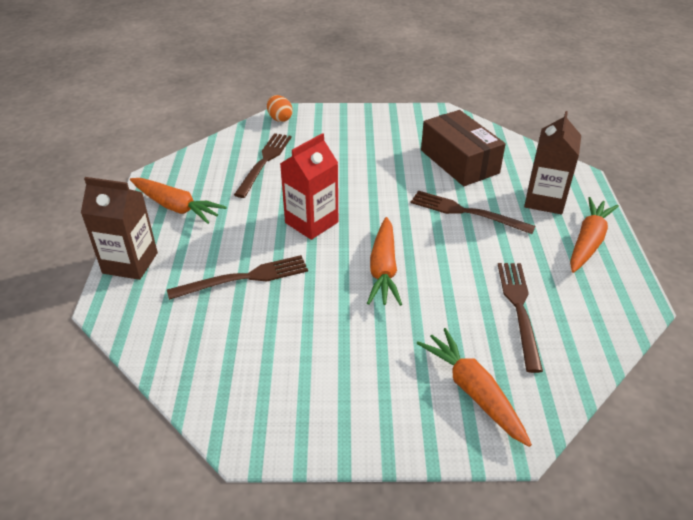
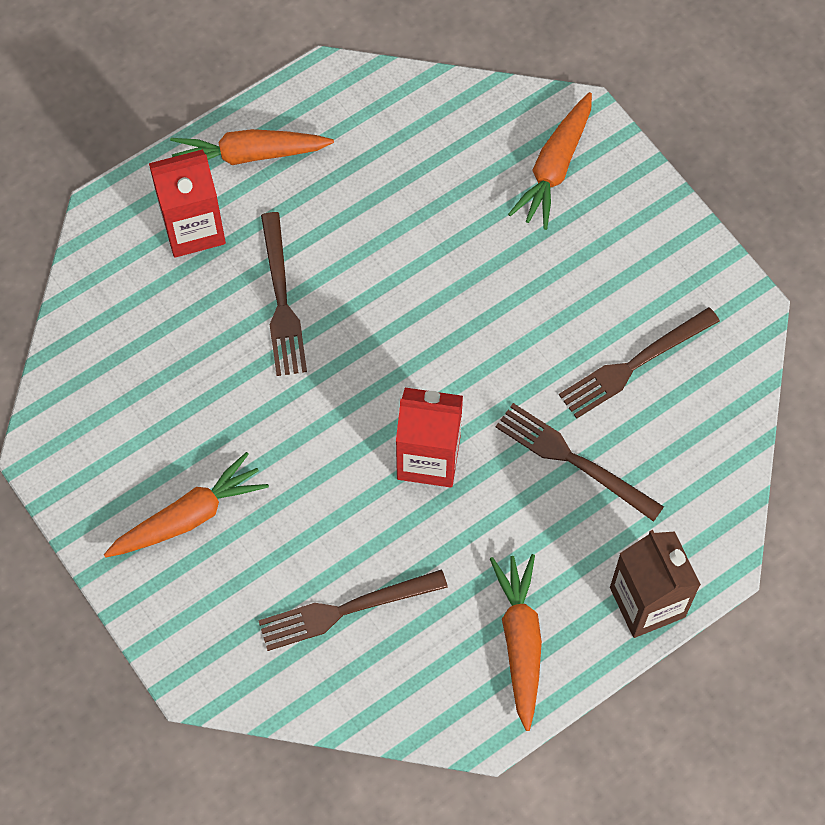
camera: 125 degrees left, 25 degrees up
(280, 118) = (218, 677): orange egg -> none
(383, 269) = (451, 330): orange carrot -> orange carrot (189, 516)
(459, 161) = (169, 364): brown box -> none
(519, 310) = (416, 175): brown fork -> brown fork (635, 364)
(544, 200) = (193, 228): brown carton -> red carton

